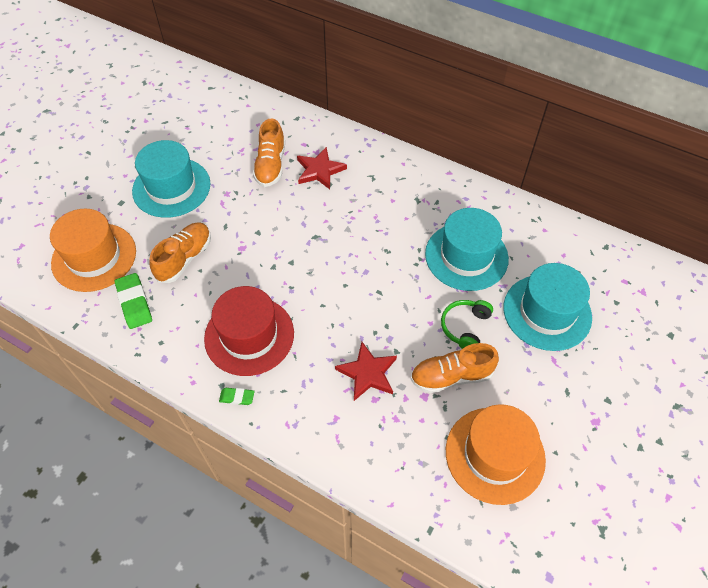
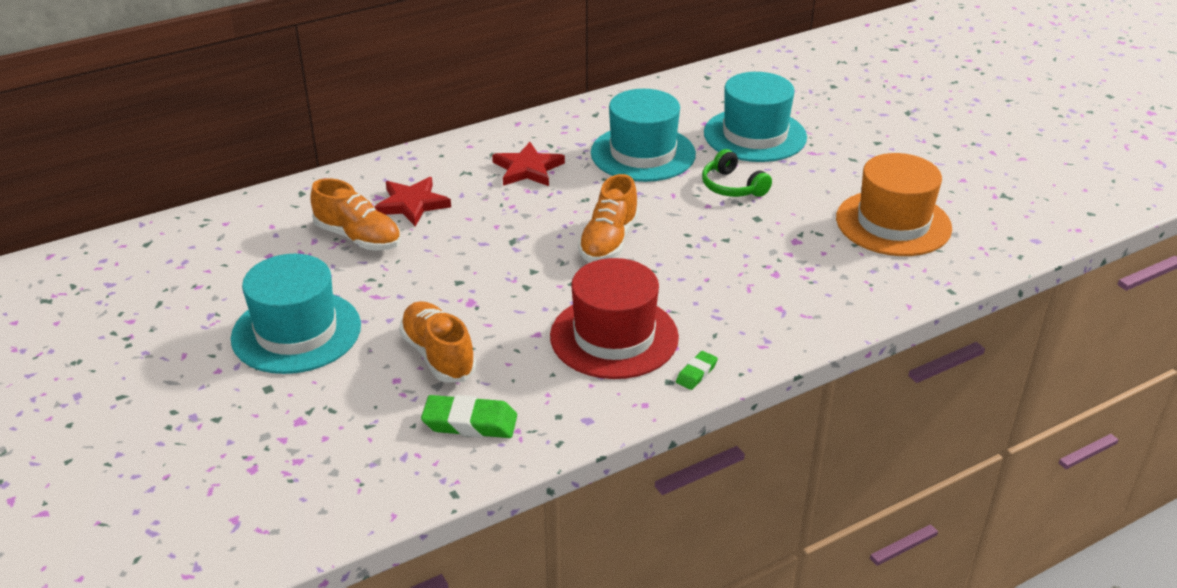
camera: 60 degrees left, 20 degrees down
(94, 257) = (345, 442): orange hat -> none
(368, 373) = (739, 267): red star -> red star (528, 169)
(451, 376) = (785, 216): orange shoe -> orange shoe (608, 241)

